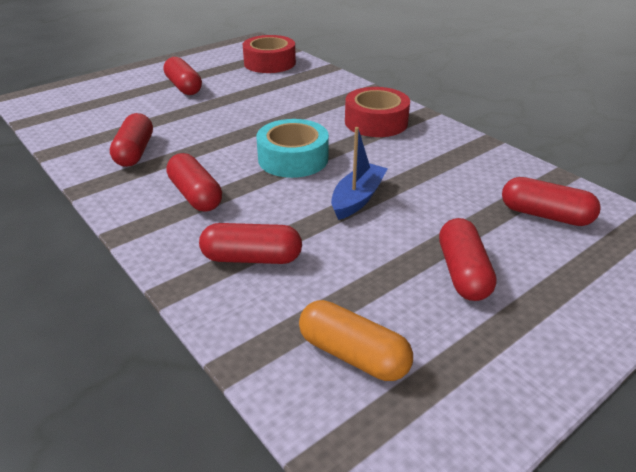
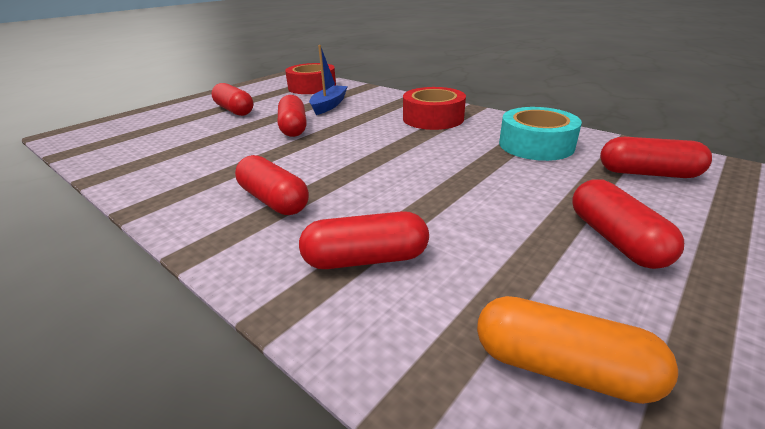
camera: 10 degrees left, 5 degrees down
(135, 152) = (193, 168): red capsule -> red capsule (293, 127)
(293, 159) = (368, 155): turquoise tape -> turquoise tape (536, 145)
(357, 198) = (453, 182): blue boat -> blue boat (329, 105)

